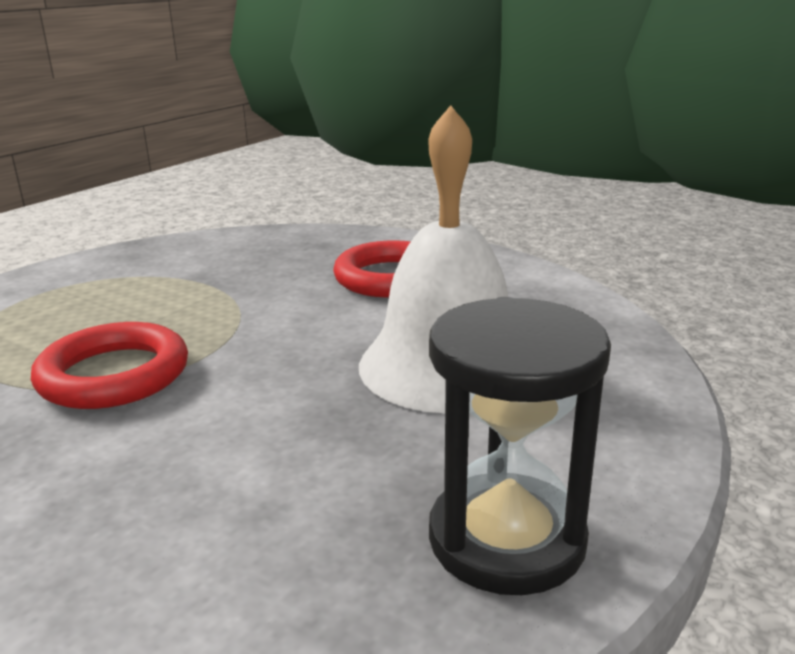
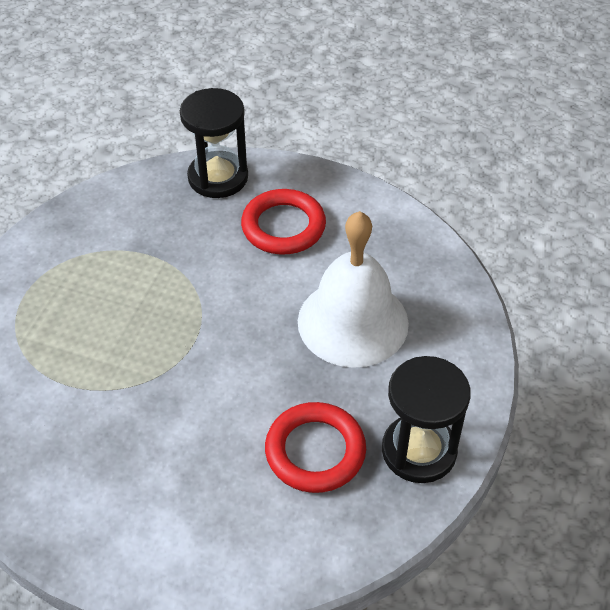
camera: 15 degrees left, 25 degrees up
(114, 375) = (149, 369): red ring -> red ring (315, 451)
(333, 240) = (218, 177): none -> black hourglass

